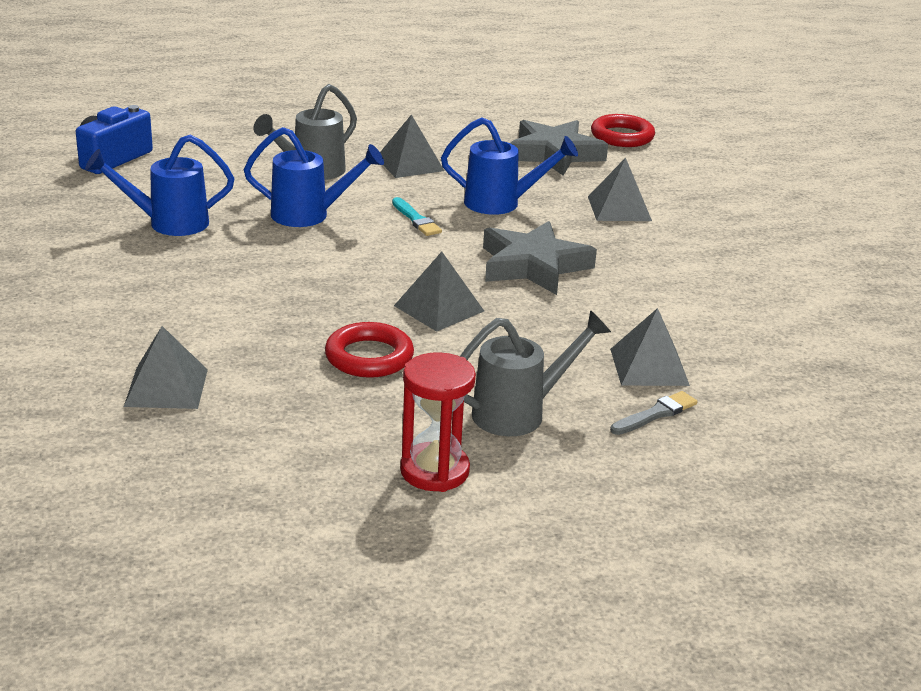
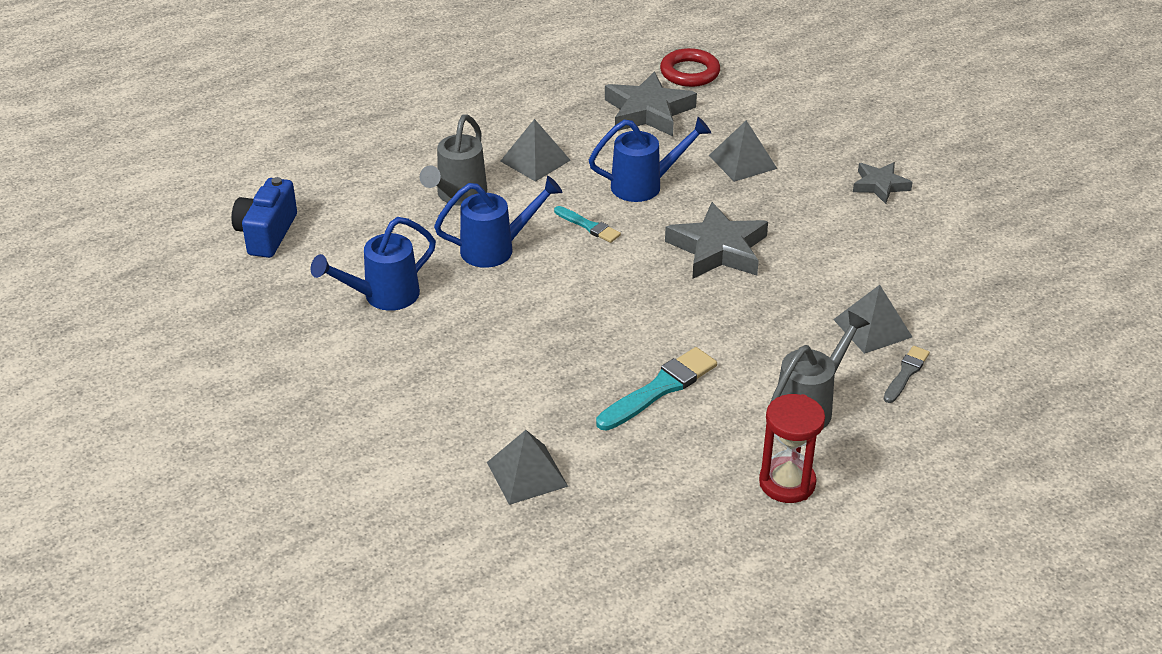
camera: 20 degrees left, 10 degrees up
(369, 357) = (659, 389): red ring -> turquoise brush
(439, 308) = (676, 320): grey pyramid -> none
(755, 257) = (880, 185): none -> grey star

